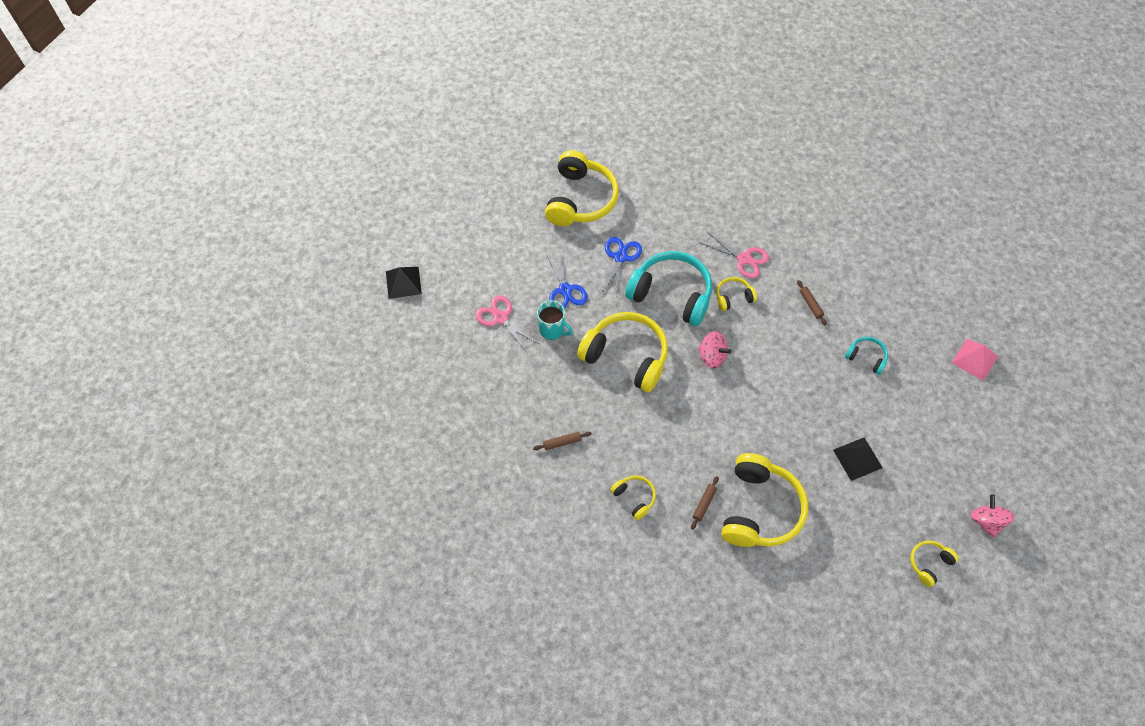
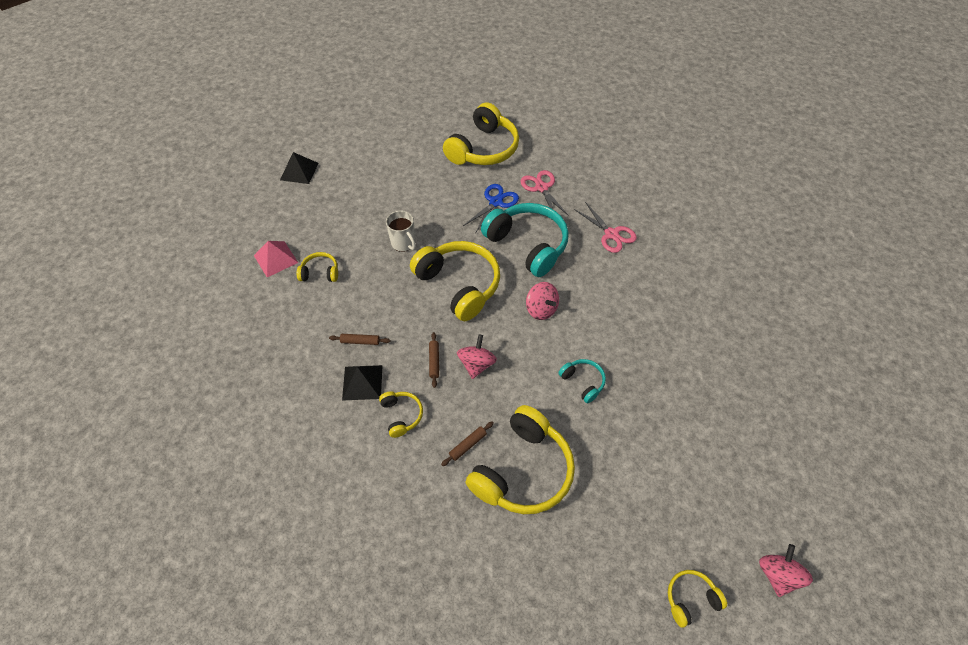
camera: 20 degrees right, 5 degrees down
(500, 318) = (364, 221): pink scissors -> pink scissors (541, 188)
(552, 330) = (403, 243): turquoise mug -> white mug
(565, 290) = (432, 214): blue scissors -> none
(678, 429) = (476, 364): none -> pink spinning top
(733, 297) = (586, 264): yellow headphones -> yellow headphones (320, 272)
(810, 304) = (660, 291): brown rolling pin -> brown rolling pin (434, 361)
(857, 458) = (651, 454): black pyramid -> black pyramid (362, 382)
(866, 357) = (700, 357): turquoise headphones -> turquoise headphones (583, 382)
(974, 359) = (820, 395): pink pyramid -> pink pyramid (275, 259)

